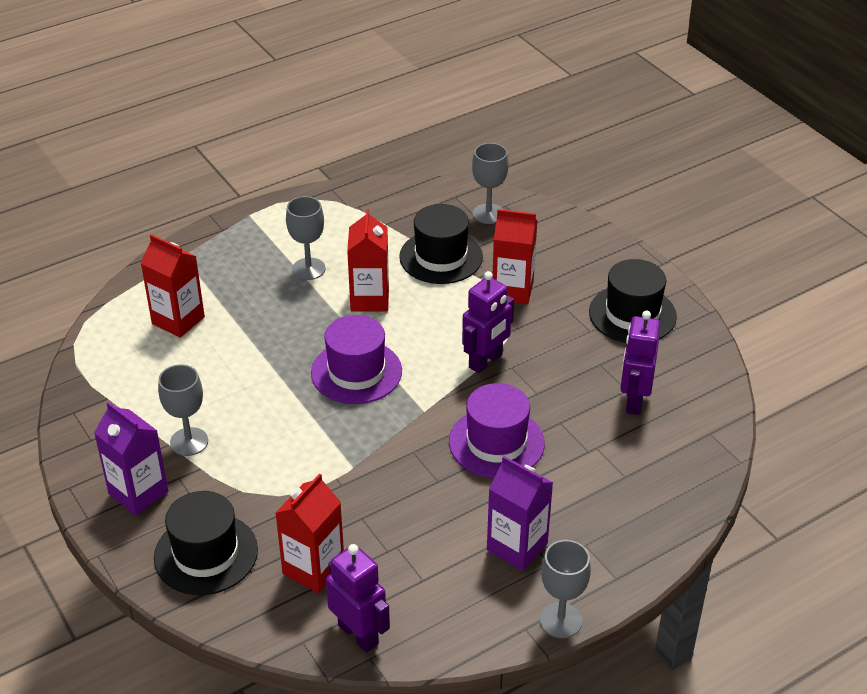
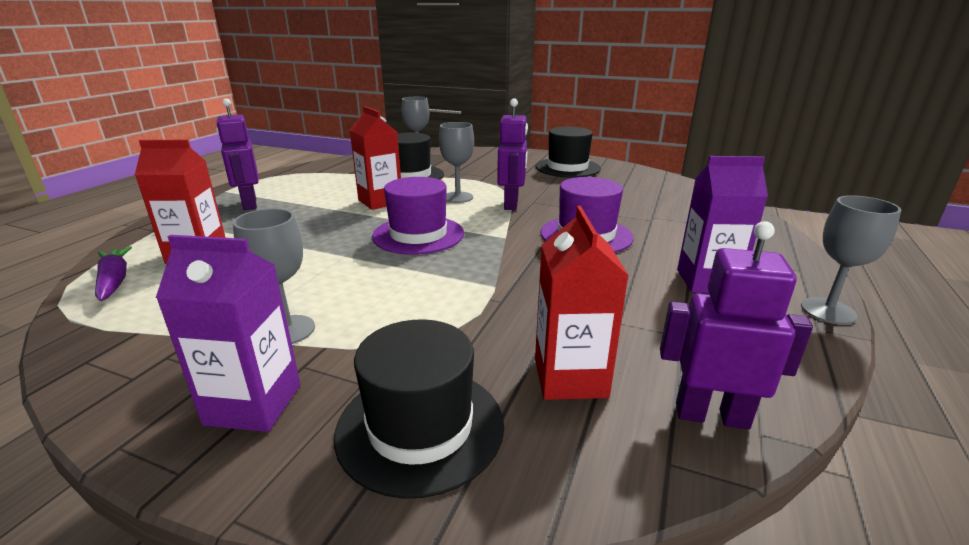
camera: 35 degrees left, 15 degrees down
(113, 331) = (114, 281): none -> purple carrot
(308, 269) = (309, 201): grey goblet -> grey goblet (458, 197)
(512, 290) = (480, 176): red carton -> none
(634, 401) = (633, 194): purple robot -> purple robot (249, 204)

